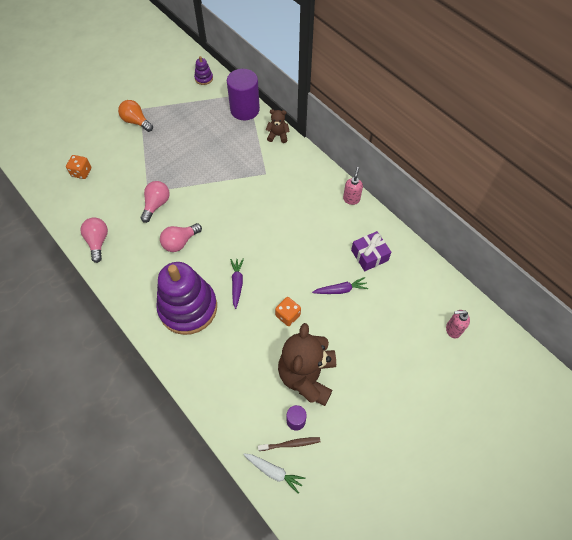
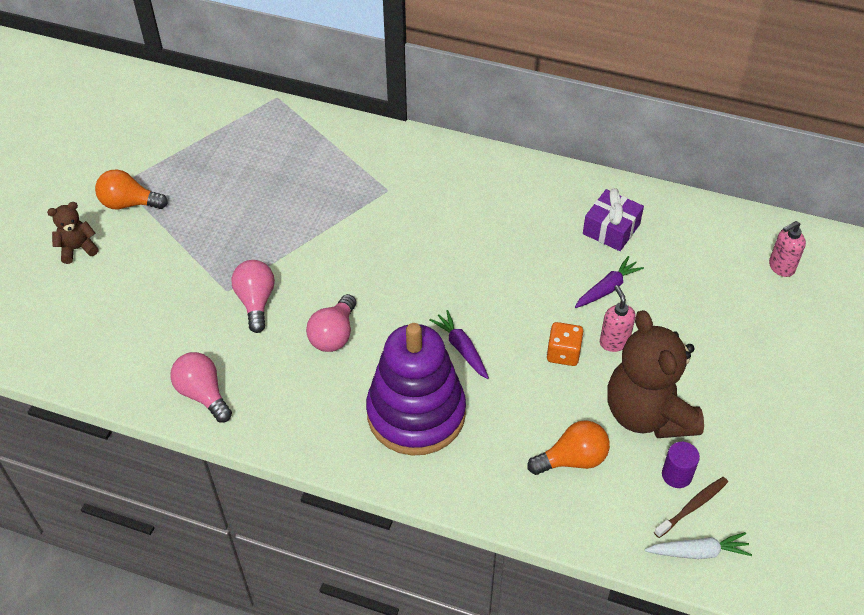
camera: 30 degrees left, 10 degrees down
(81, 172) = (94, 311): orange dice -> none
(204, 78) = (191, 102): purple stacking toy -> none
(245, 110) = (289, 120): purple cylinder -> none
(247, 379) = (572, 459): none -> orange light bulb
(278, 135) = (366, 134): brown teddy bear -> brown teddy bear (78, 249)
(351, 199) = (533, 171): pink soap dispenser -> pink soap dispenser (614, 342)

